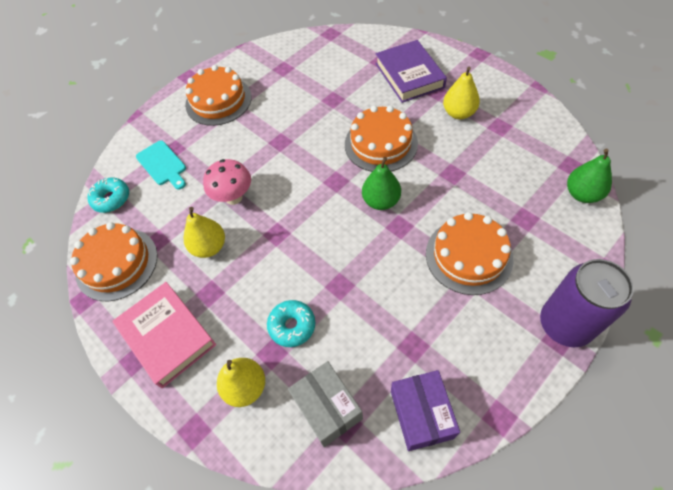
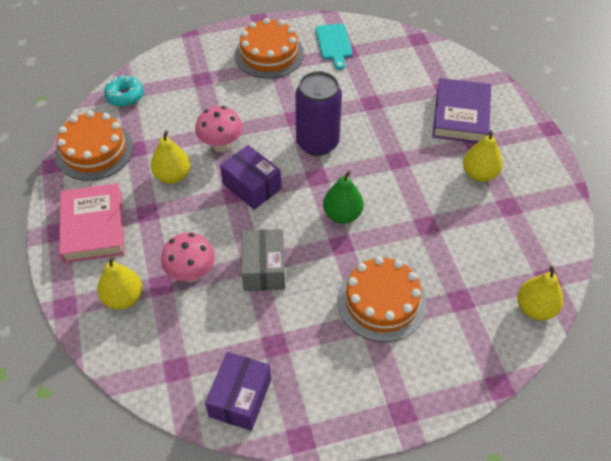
camera: 25 degrees right, 5 degrees down
(162, 164) = (184, 87): turquoise cutting board -> turquoise cutting board (334, 44)
(287, 218) = (251, 186): none -> purple box
(292, 326) = (191, 273): turquoise donut -> pink mushroom
(327, 408) = (172, 349): grey box -> grey box (264, 268)
(381, 144) = (382, 165): orange cake -> none
(565, 324) = (418, 404): purple can -> purple can (317, 143)
(582, 194) = (535, 308): green pear -> yellow pear

